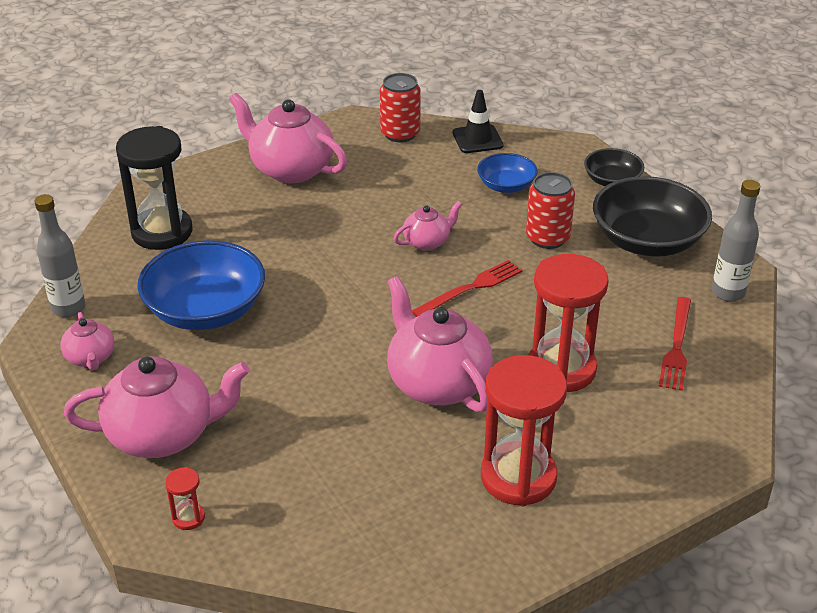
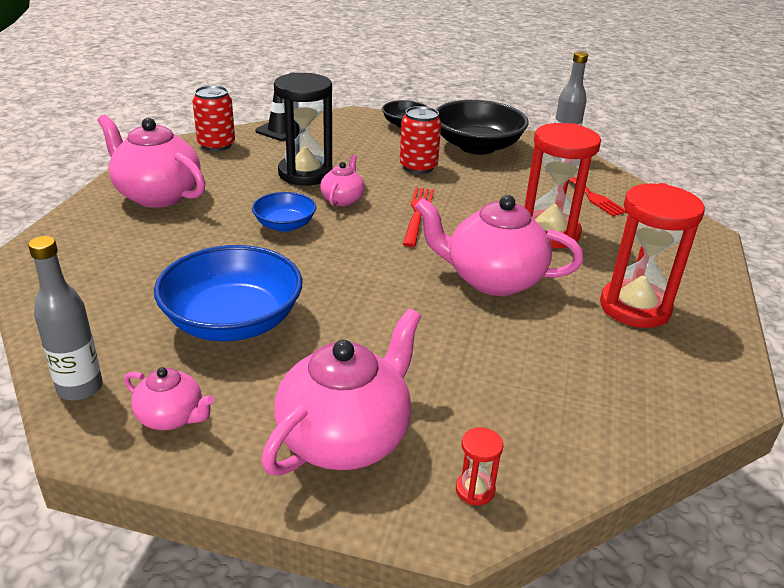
camera: 45 degrees left, 5 degrees down
(162, 232) = (96, 283): black hourglass -> black hourglass (305, 174)
(290, 169) = (157, 195): pink teapot -> pink teapot turned 45 degrees clockwise
(506, 186) = (343, 149): blue bowl -> blue bowl (285, 225)

